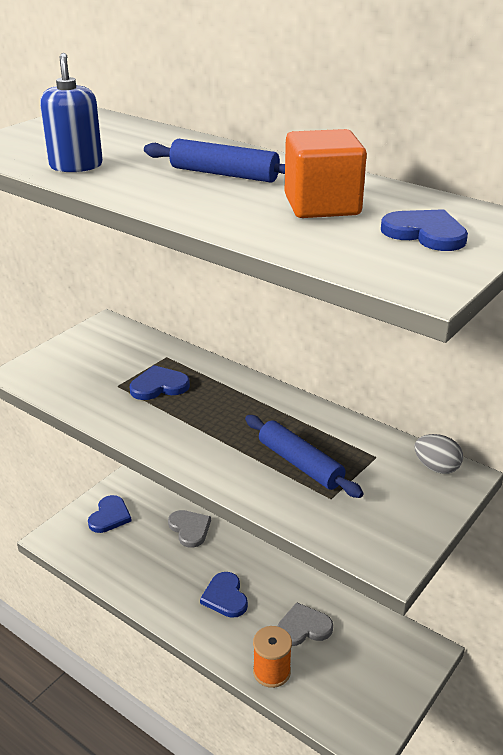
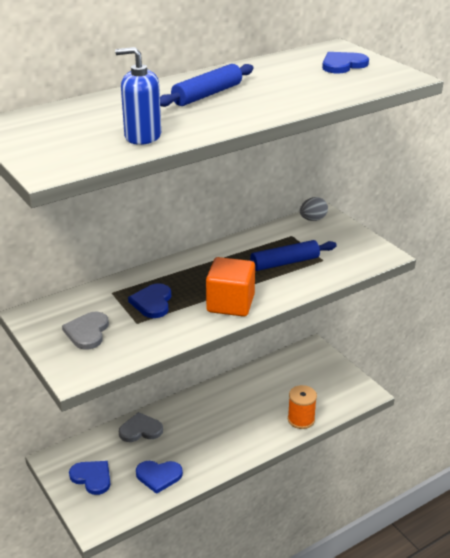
camera: 70 degrees left, 0 degrees up
(225, 597) = (224, 426): blue heart -> blue heart (158, 476)
(303, 627) = (271, 394): grey heart -> grey heart (87, 332)
(322, 205) = (285, 79): orange cube -> orange cube (230, 304)

